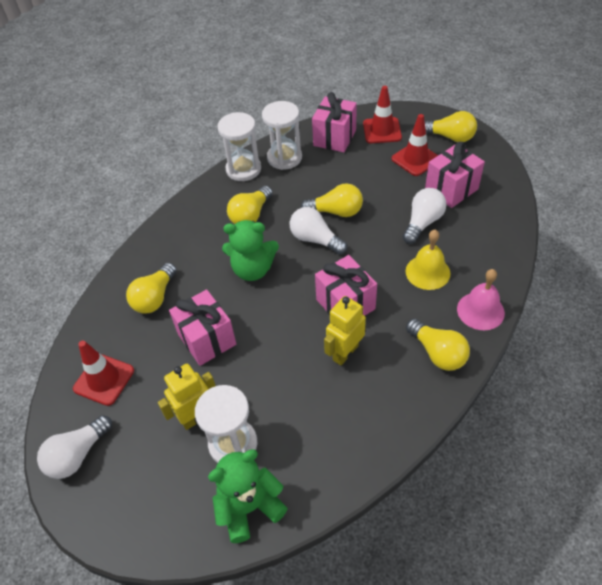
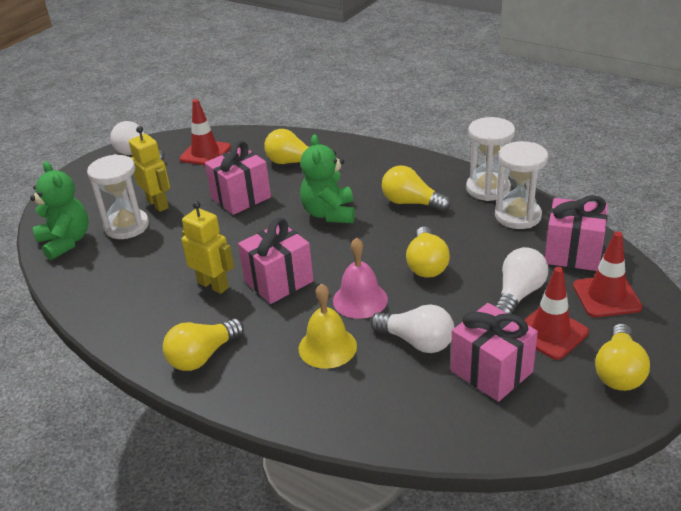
camera: 85 degrees right, 15 degrees down
(315, 239) = (377, 252): white light bulb -> white light bulb (518, 294)
(480, 311) = (262, 396): pink bell -> pink bell (360, 300)

